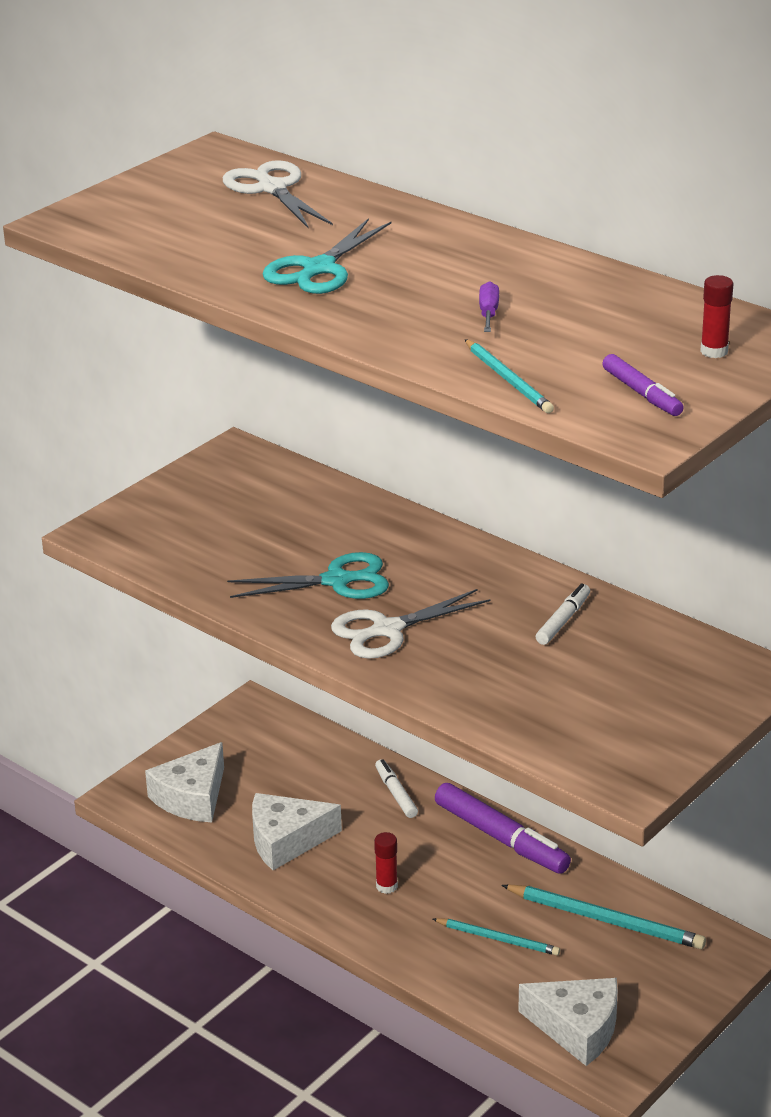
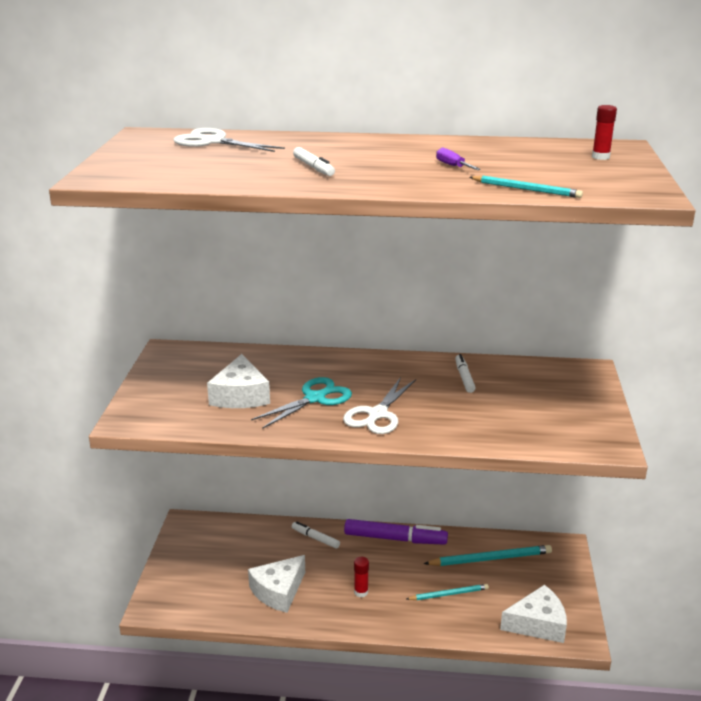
camera: 35 degrees left, 5 degrees down
(192, 797) = (197, 590): white cheese -> white cheese (240, 395)
(319, 269) = (313, 167): turquoise scissors -> white marker
(642, 394) = (606, 180): purple marker -> none

